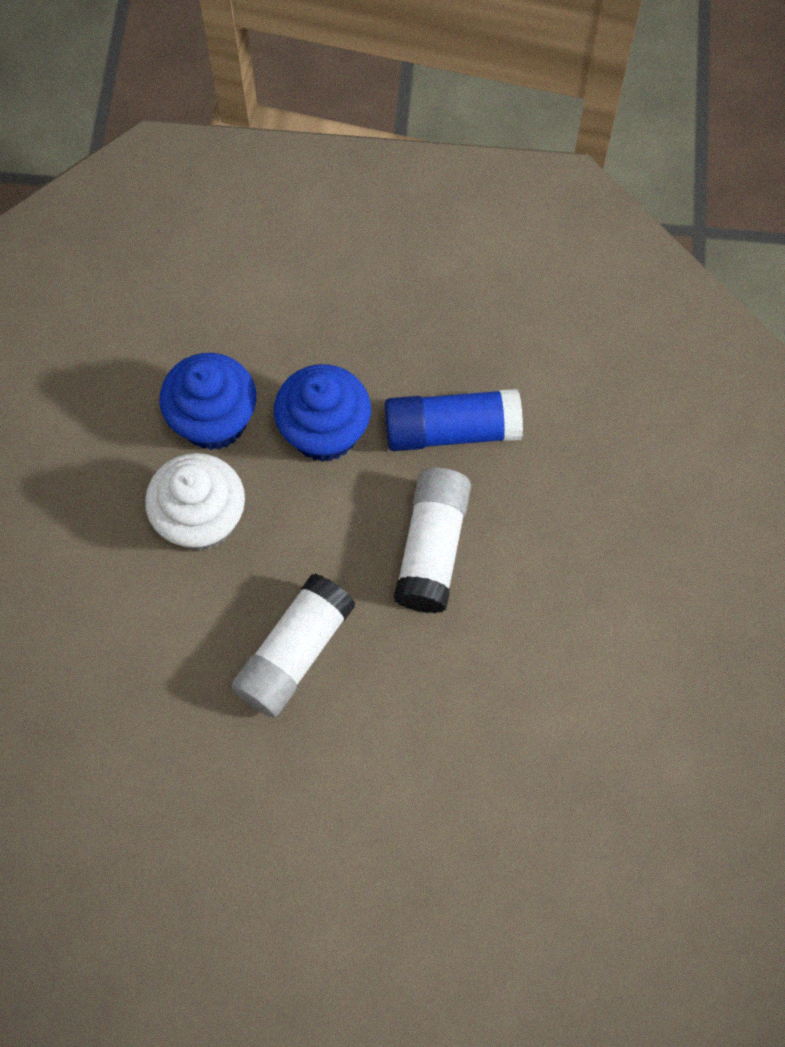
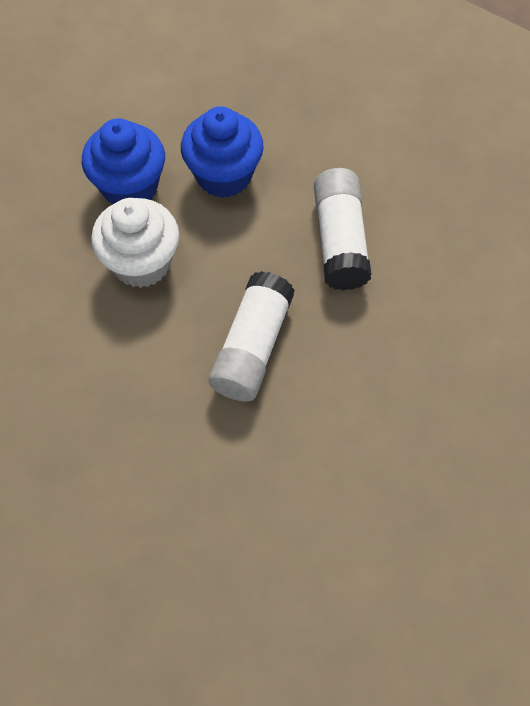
camera: 15 degrees left, 5 degrees down
(451, 430) = (325, 152): blue glue stick -> none

